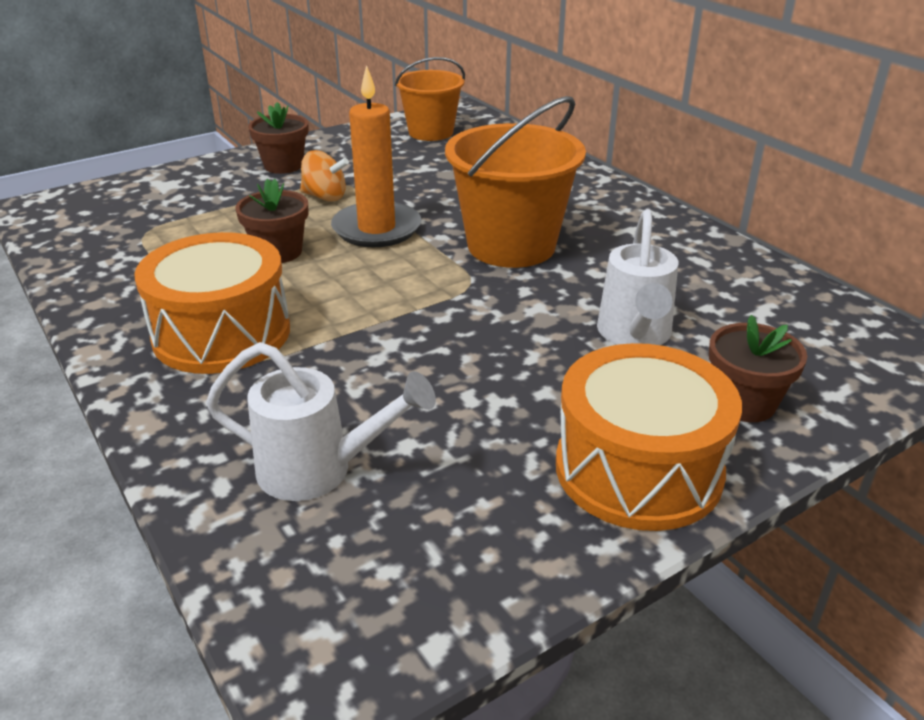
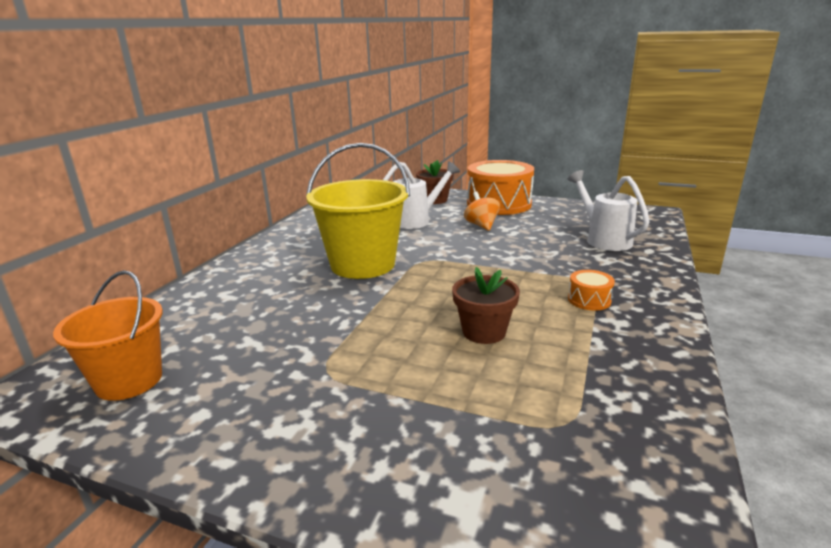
camera: 125 degrees left, 10 degrees down
(222, 333) = (589, 300): orange drum -> orange drum, size x0.42
(283, 165) = (313, 434): brown flower pot -> none
(325, 197) = (366, 361): orange spinning top -> orange spinning top (481, 225)
(376, 229) = (396, 312): orange candle -> none
(511, 246) = (363, 264): orange bucket -> yellow bucket

